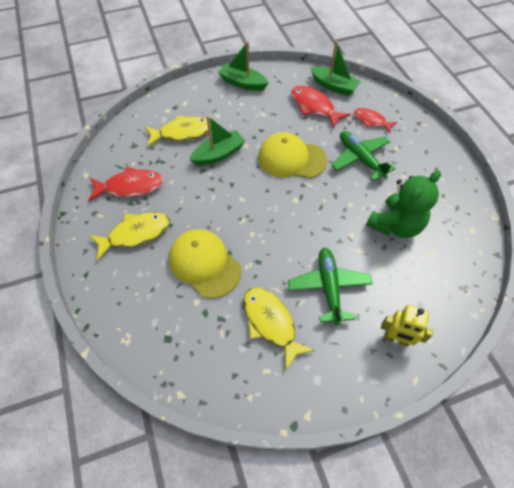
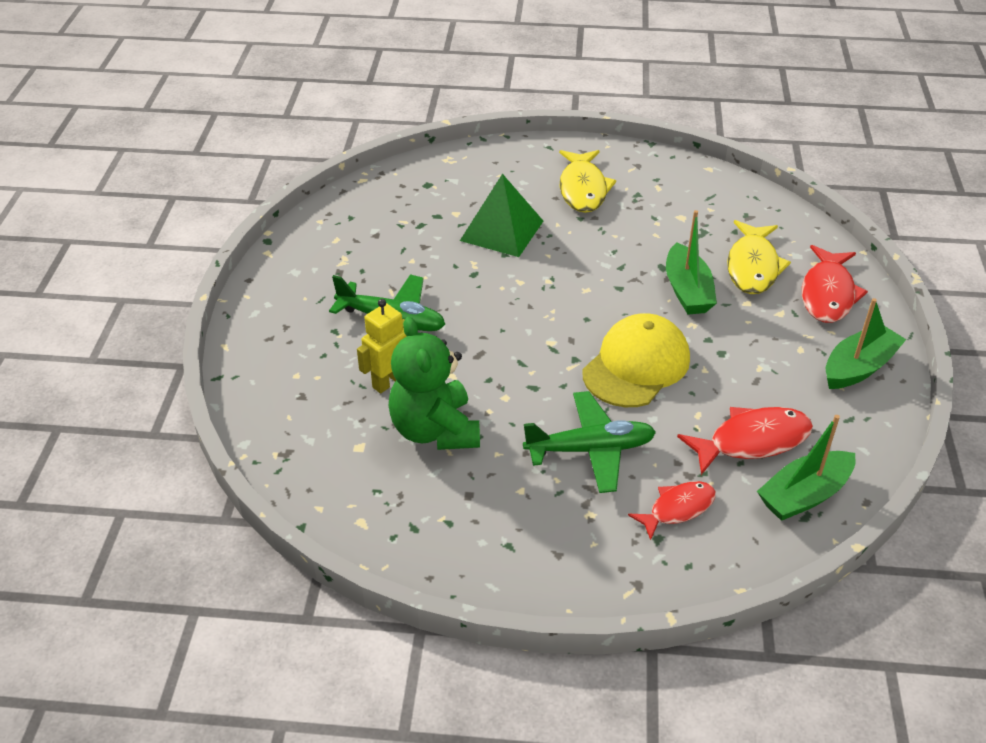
camera: 115 degrees right, 15 degrees down
(130, 187) = (666, 199): red fish -> red fish (828, 293)
(204, 264) = (501, 230): yellow cap -> green pyramid
(271, 323) = (385, 259): yellow fish -> none
(396, 339) = (281, 352): yellow robot -> yellow robot (388, 382)

